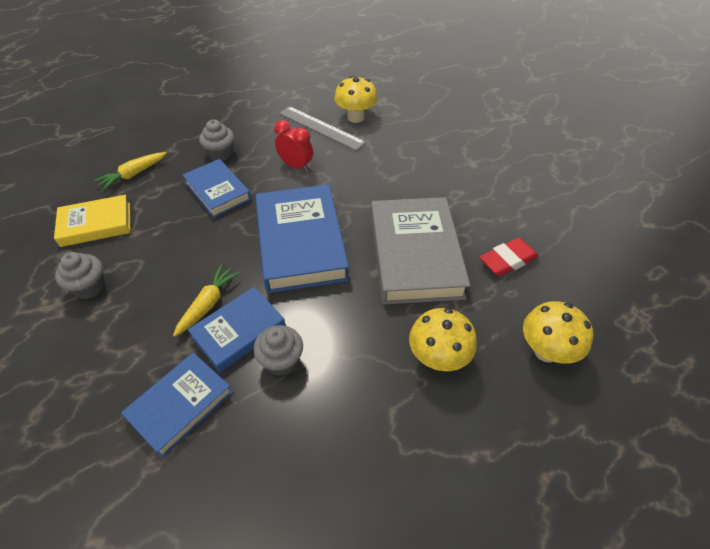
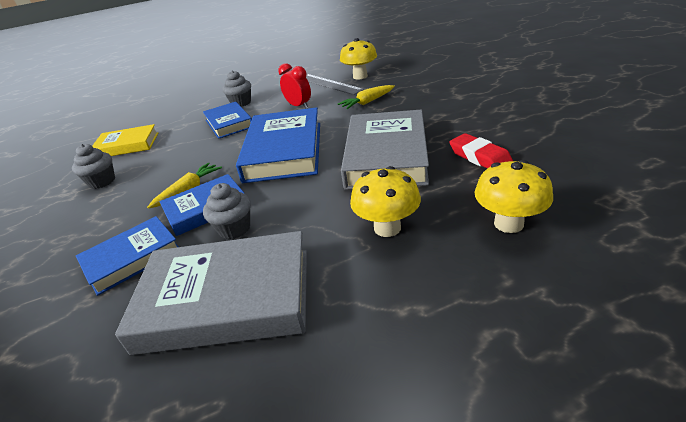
camera: 15 degrees right, 15 degrees down
(133, 175) = (169, 117): yellow carrot -> yellow carrot (367, 102)
(304, 453) = (226, 299): none -> grey book
(508, 260) = (479, 157): red eraser -> red eraser turned 75 degrees clockwise

